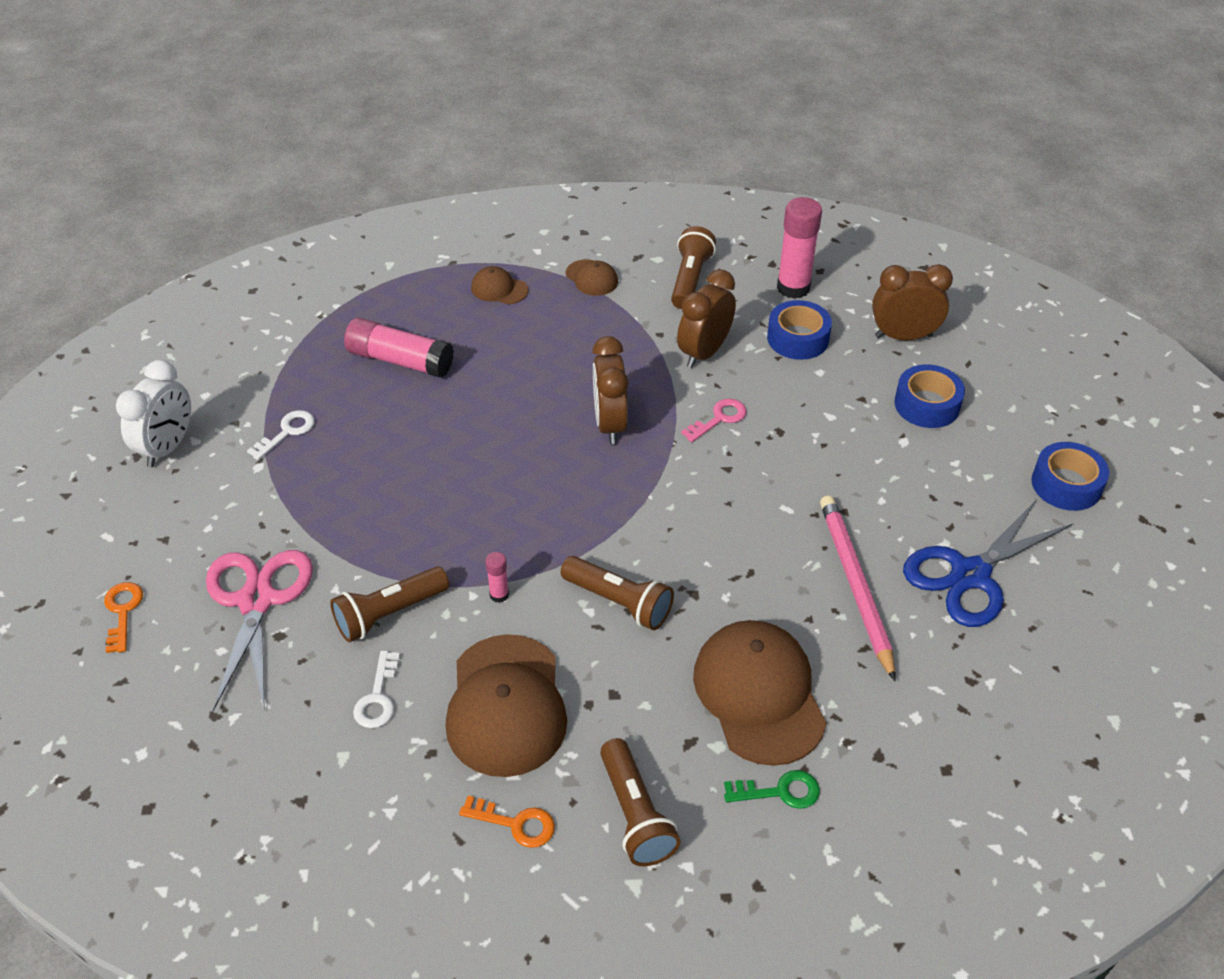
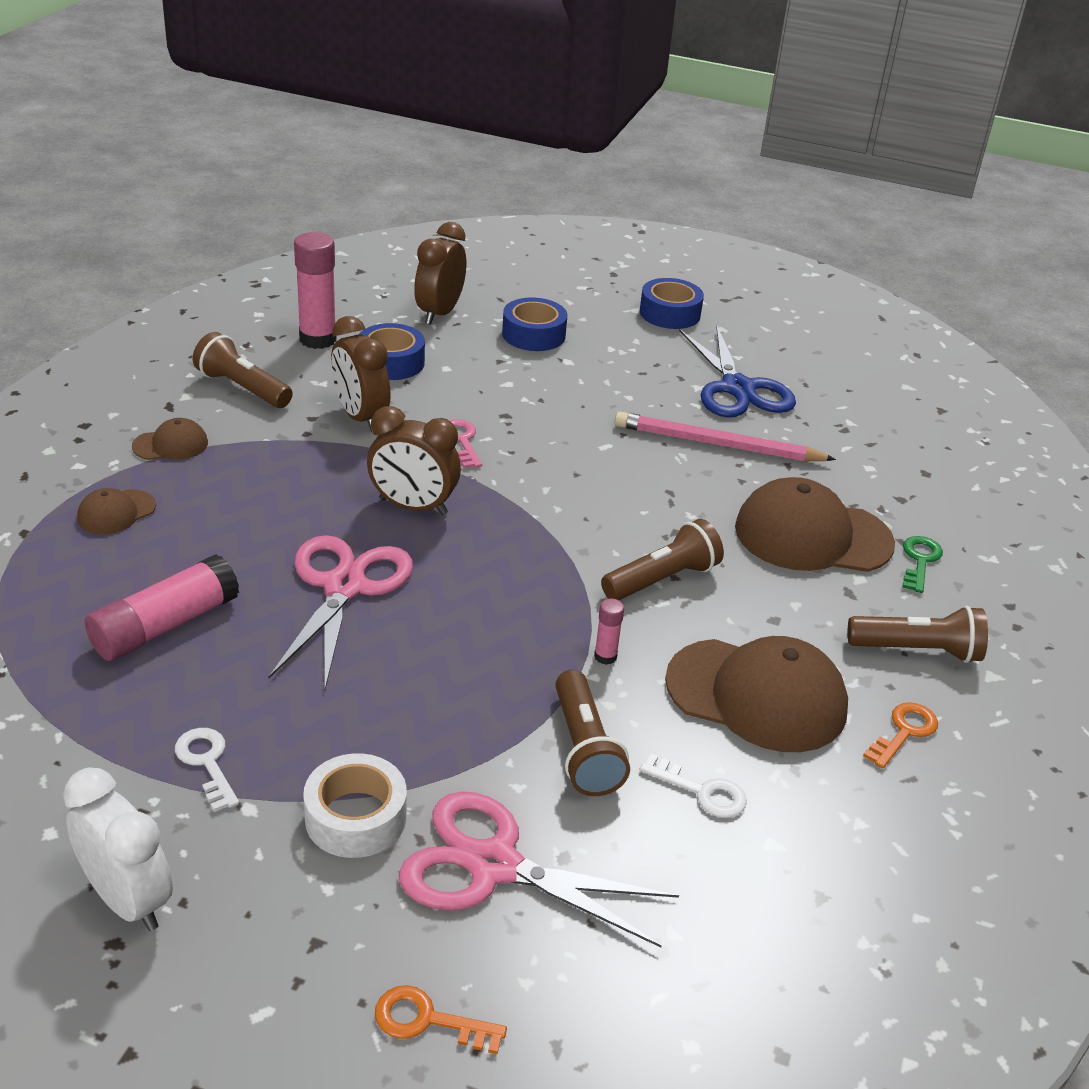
camera: 70 degrees left, 10 degrees down
(271, 517) = (355, 817): none -> white tape
(491, 425) = (344, 587): none -> pink scissors

